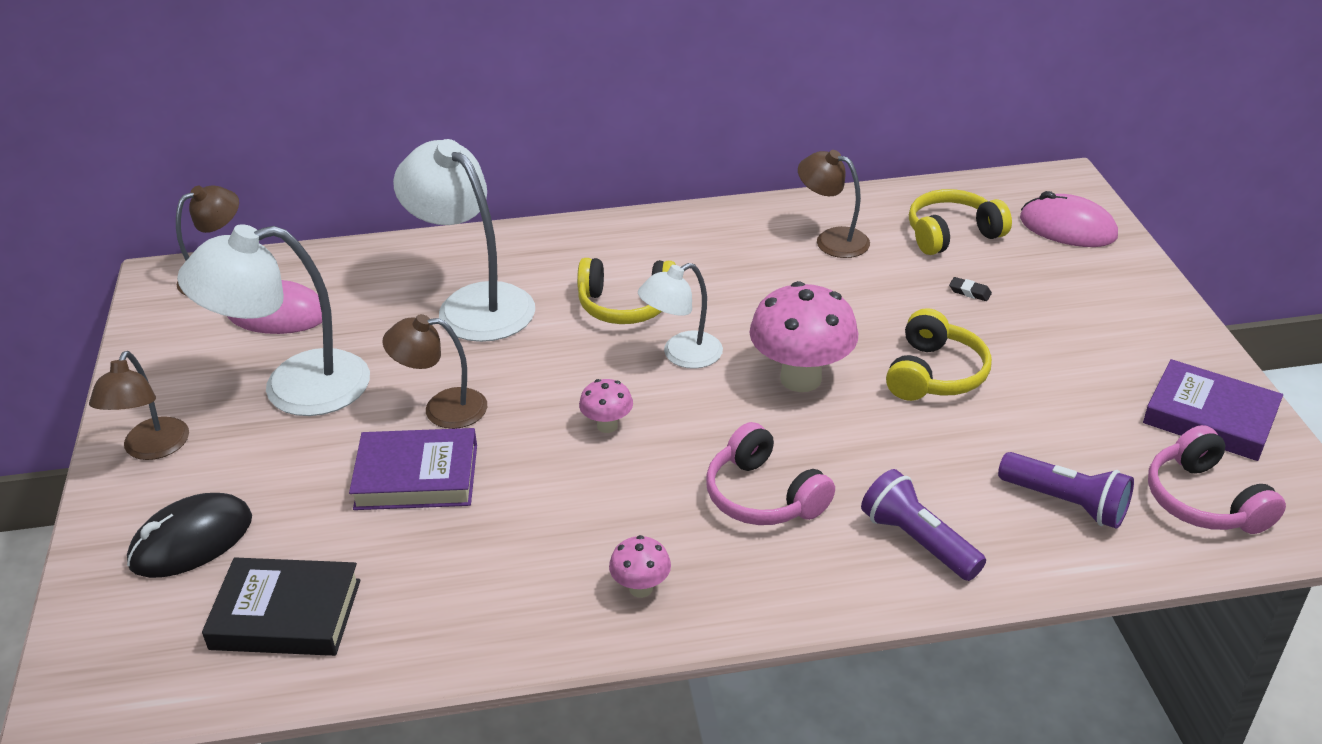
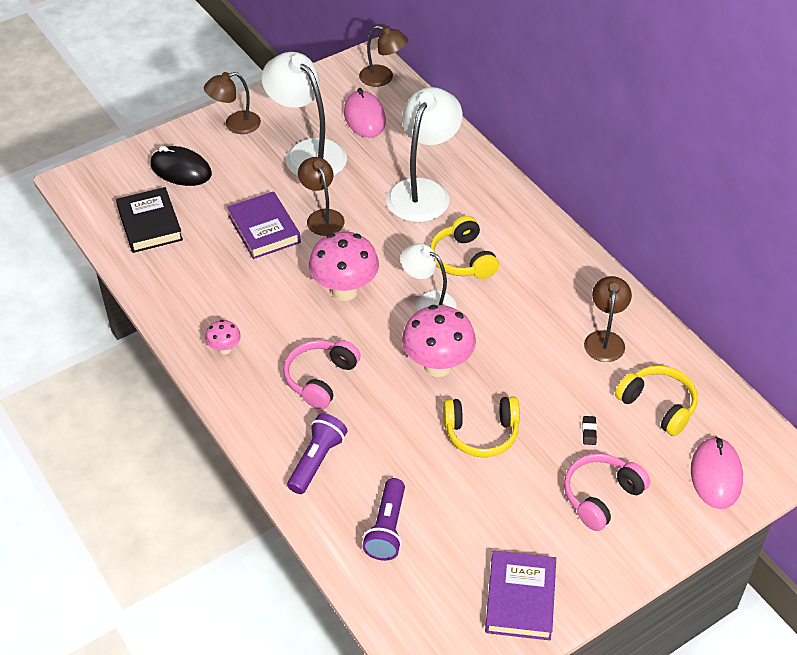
camera: 65 degrees right, 10 degrees up
(607, 426) = (345, 290): pink mushroom -> pink mushroom, size x2.05
(1203, 501) = (426, 604): pink headphones -> pink headphones (601, 496)

